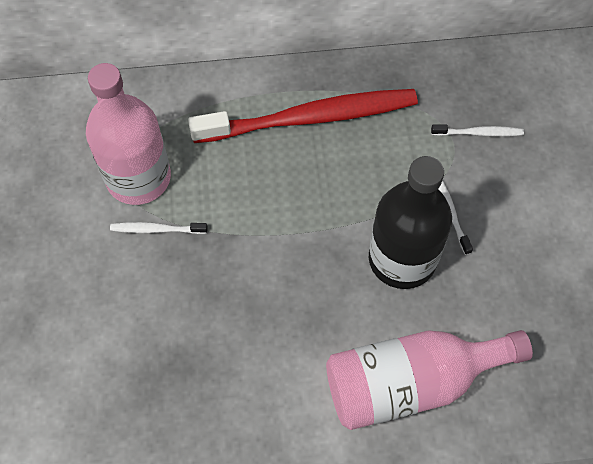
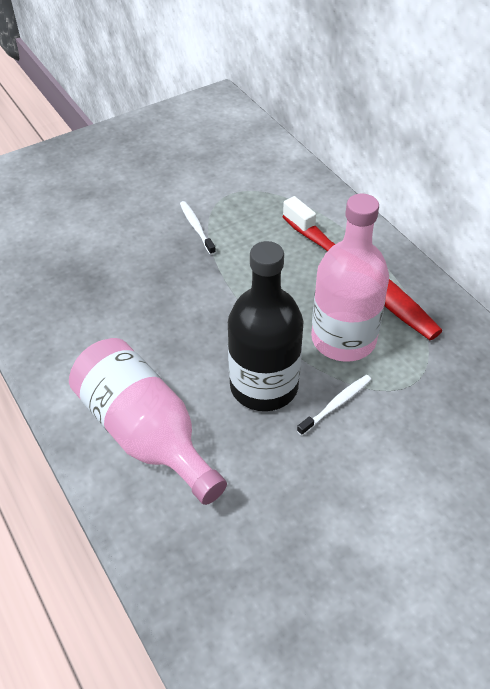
camera: 65 degrees right, 15 degrees down
(138, 177) = (233, 202): pink bottle -> pink bottle (343, 339)
(478, 133) = (437, 400): white toothbrush -> none

